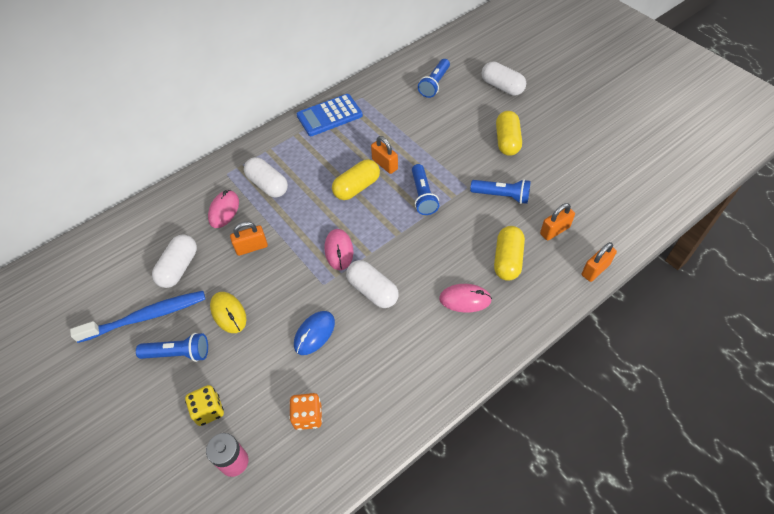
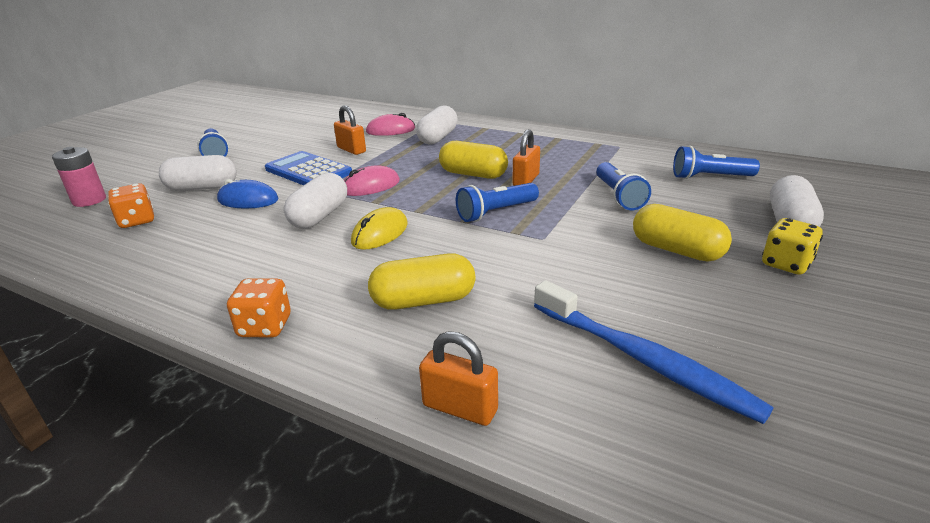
camera: 65 degrees right, 25 degrees down
(146, 316) = (254, 134): blue toothbrush -> blue toothbrush (643, 359)
(179, 268) = (312, 132): white capsule -> white capsule (202, 188)
(209, 410) = (151, 177): yellow dice -> yellow dice (786, 264)
(228, 313) = (265, 159): yellow mouse -> yellow mouse (380, 233)
(329, 116) = (567, 139): blue calculator -> blue calculator (308, 171)
(465, 299) = (329, 280): pink mouse -> none
(501, 196) = (553, 269): blue flashlight -> blue flashlight (618, 196)
(502, 338) = (265, 327): none -> orange dice
(507, 141) = (676, 250): yellow capsule -> yellow capsule turned 60 degrees clockwise
(554, 230) = (522, 336): orange padlock -> none

